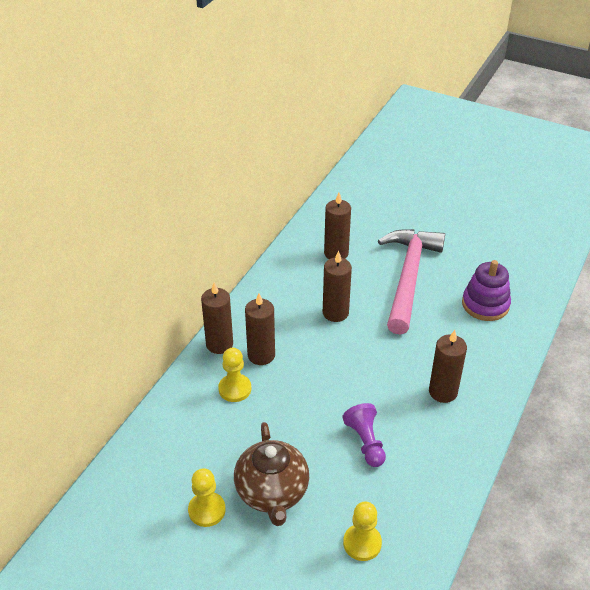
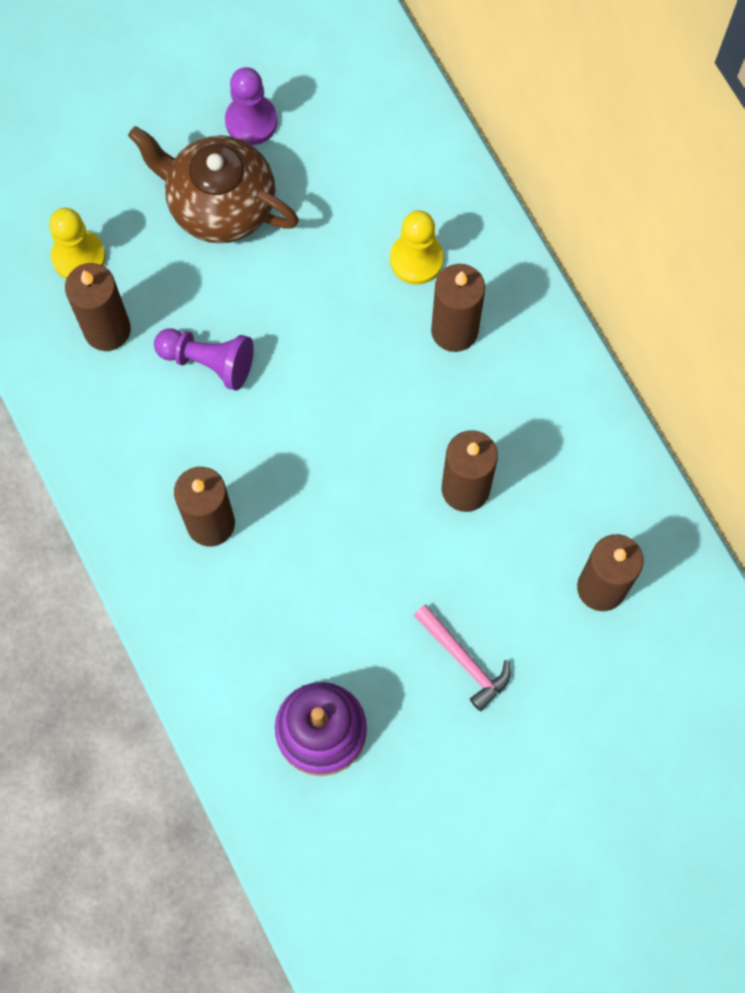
camera: 125 degrees right, 30 degrees up
(207, 510) = (251, 121): yellow pawn -> purple pawn
(219, 344) = (516, 288): brown candle -> brown candle (107, 329)
(409, 277) = (464, 660): pink hammer -> pink hammer, size x0.42

